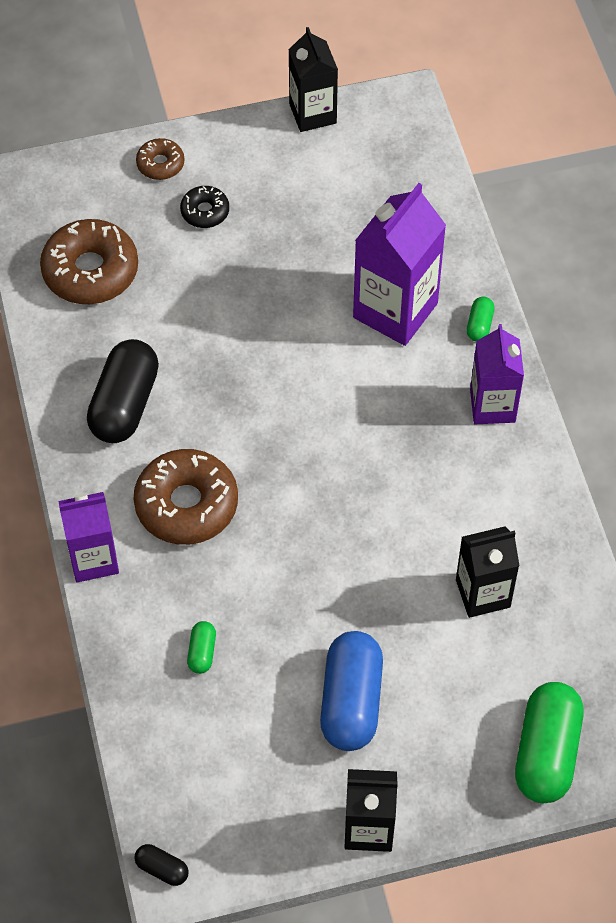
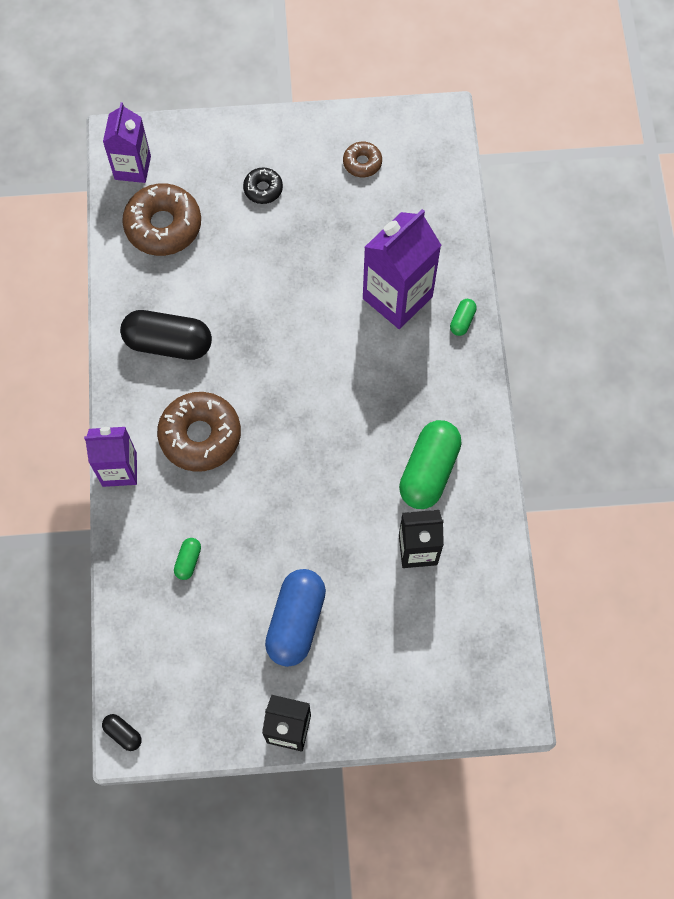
camera: 10 degrees right, 10 degrees up
(125, 404) = (168, 343): black capsule -> black capsule turned 75 degrees clockwise
(160, 164) = (236, 142): brown donut -> brown donut (362, 163)
(312, 113) = (365, 117): black carton -> none
(492, 406) = (458, 392): purple carton -> purple carton (132, 168)
(546, 752) = (440, 691): green capsule -> green capsule (429, 471)

